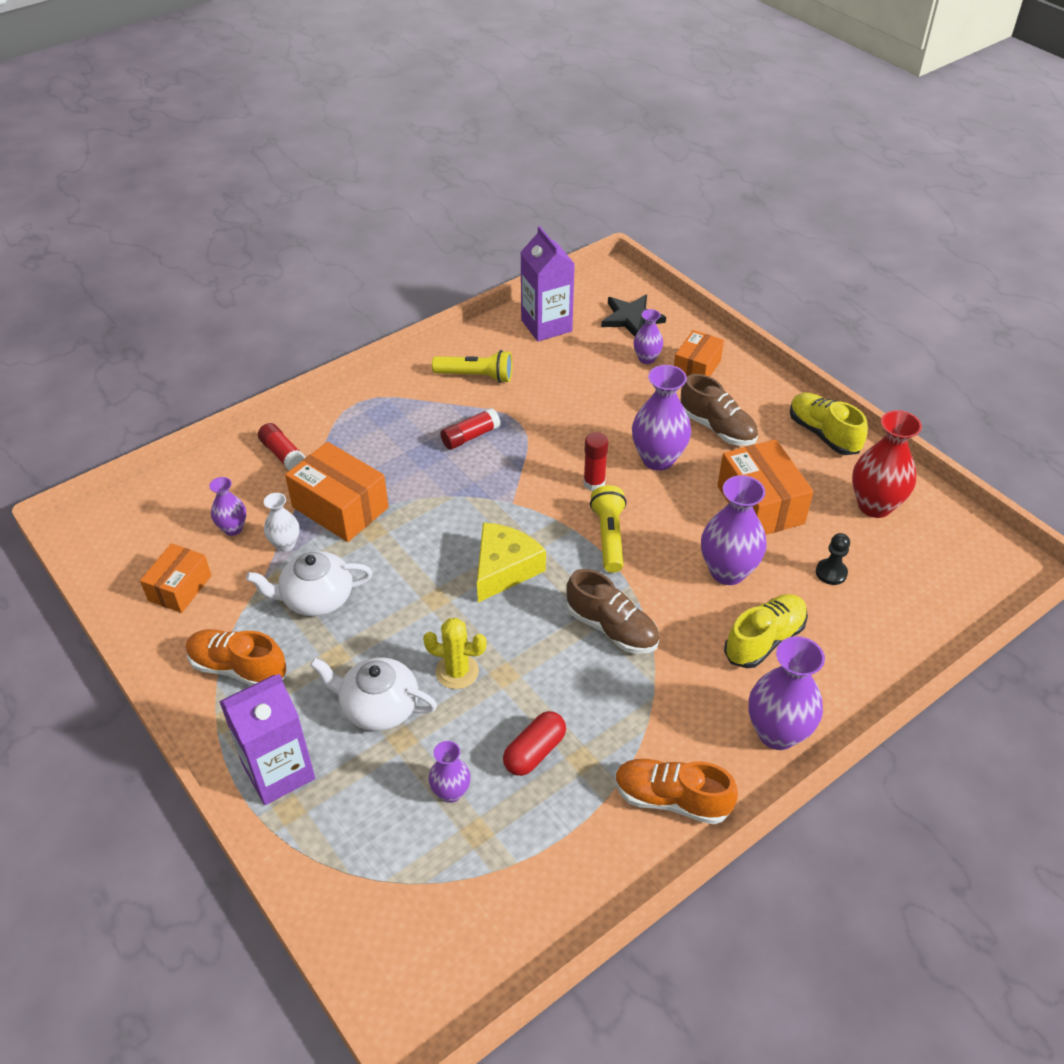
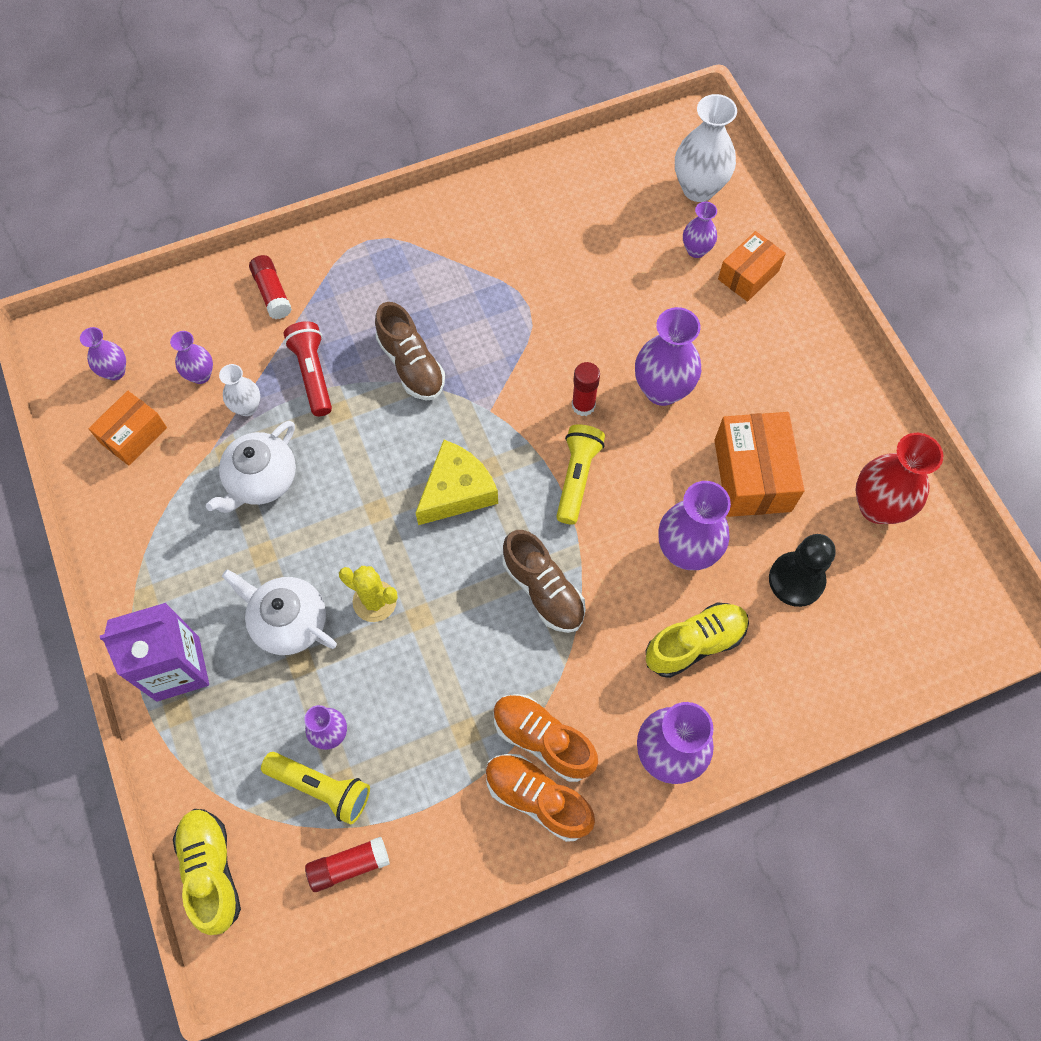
camera: 15 degrees right, 20 degrees up
(148, 541) = (115, 371): none -> purple vase
(238, 668) = (167, 543): orange shoe -> orange shoe (543, 740)
(316, 598) = (261, 480): white teapot -> white teapot turned 60 degrees counterclockwise
(340, 507) = (313, 374): orange box -> red flashlight
(470, 436) = (471, 313): red glue stick -> red glue stick (349, 865)
(476, 376) = (501, 233): yellow flashlight -> yellow flashlight (321, 788)
(534, 752) = (422, 711): red capsule -> none
(546, 325) = (599, 179): purple carton -> none
(631, 318) = (698, 188): black star -> white vase
(717, 428) = (741, 363): brown shoe -> brown shoe (411, 365)
(823, 434) = (857, 399): yellow shoe -> yellow shoe (211, 871)
(831, 573) = (796, 580): black pawn -> black pawn, size x1.65

